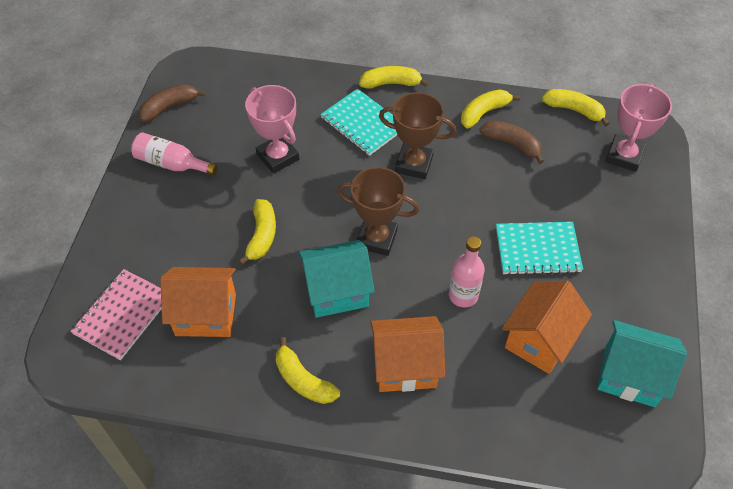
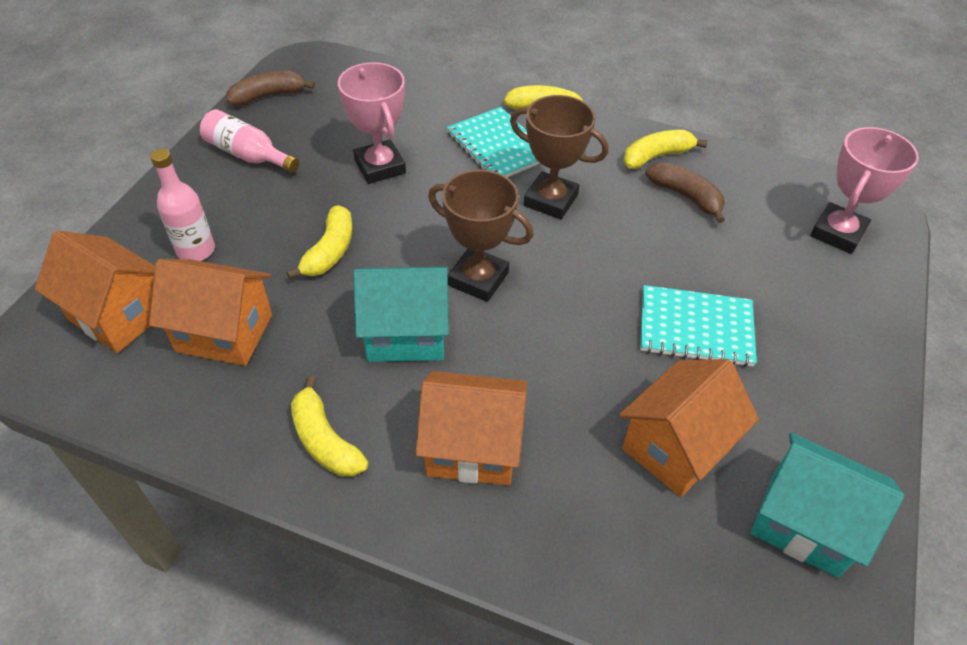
camera: 10 degrees right, 5 degrees down
(123, 315) = (119, 315): pink notebook -> orange house
(463, 295) = (578, 368): pink bottle -> pink bottle (196, 250)
(574, 110) = (777, 170): yellow banana -> none

